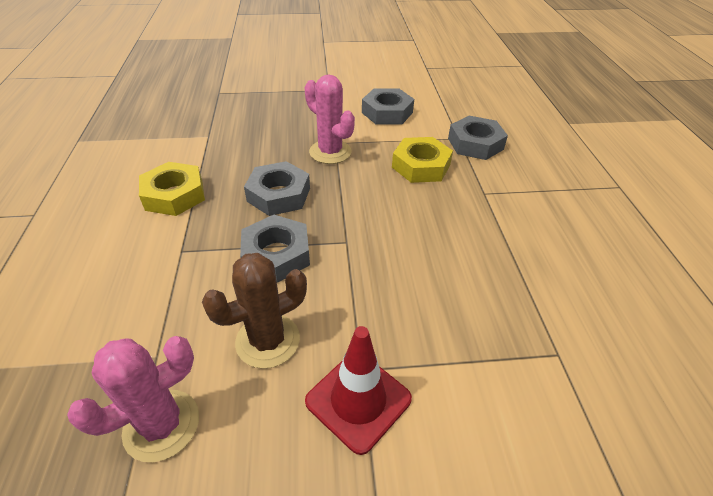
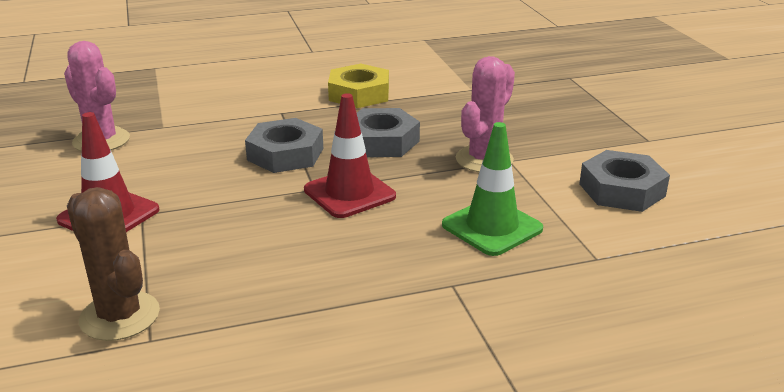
camera: 80 degrees right, 15 degrees down
(268, 341) = (176, 166): brown cactus -> brown cactus (120, 316)
(360, 222) = (349, 193): none -> red traffic cone
(421, 166) = (492, 227): yellow nut -> green traffic cone
(475, 144) = (589, 275): grey nut -> none

